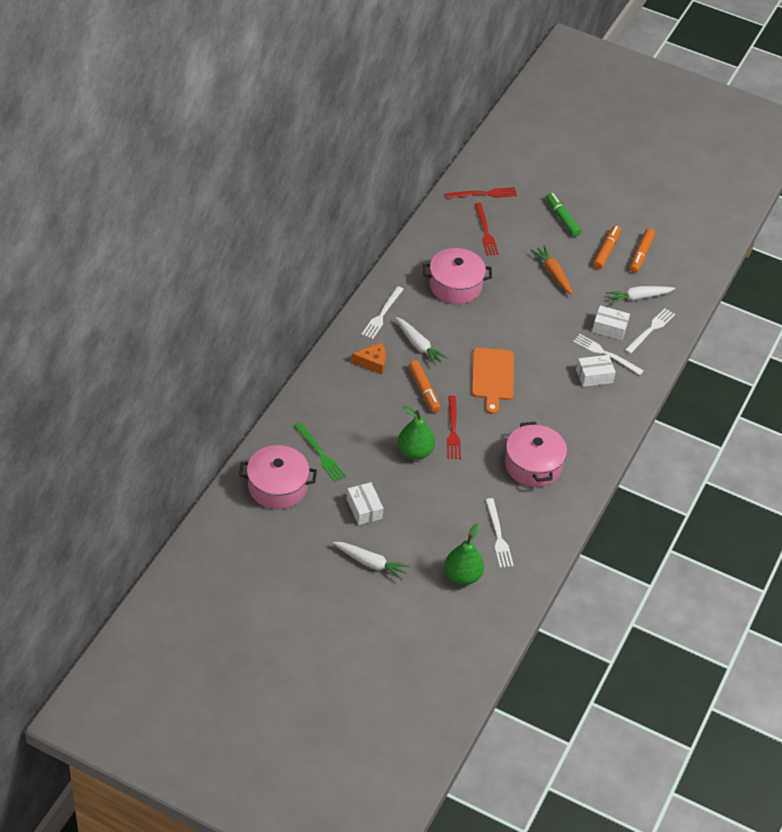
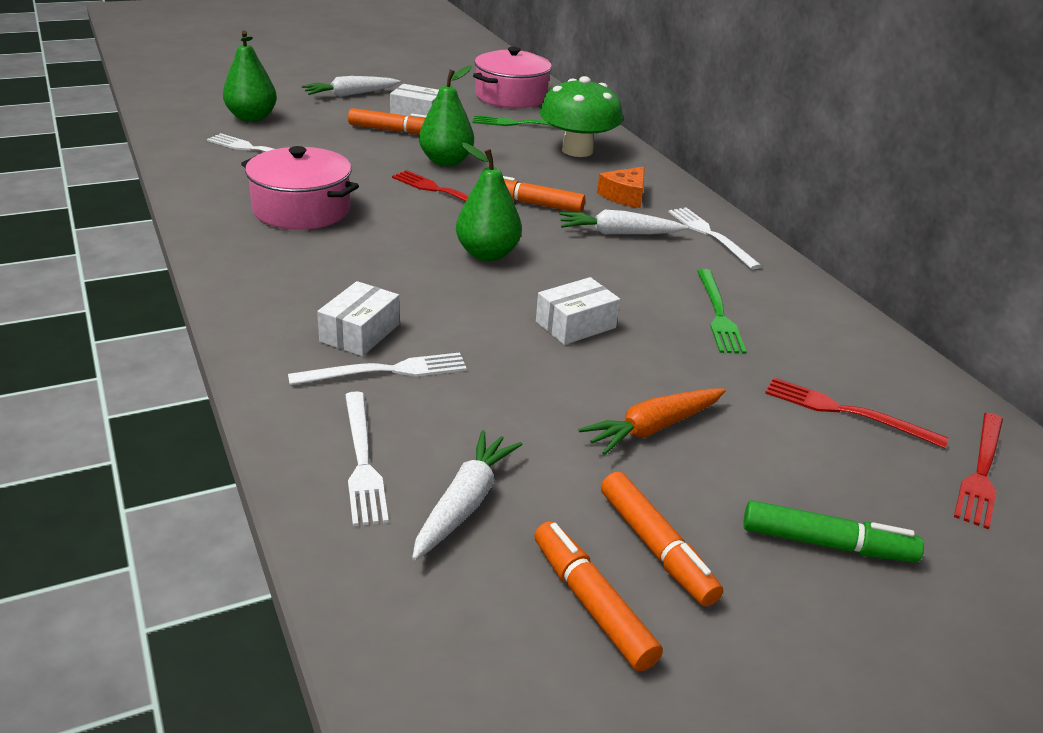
camera: 130 degrees right, 15 degrees down
(333, 409) = (577, 150): none -> green mushroom
(401, 501) = (393, 131): none -> orange marker
(455, 285) = (718, 314): pink pot -> green fork
(492, 377) = (487, 254): orange cutting board -> green pear
(553, 273) = (653, 428): orange carrot -> orange carrot turned 135 degrees clockwise
(609, 328) = (435, 411): white box -> white box (575, 325)

